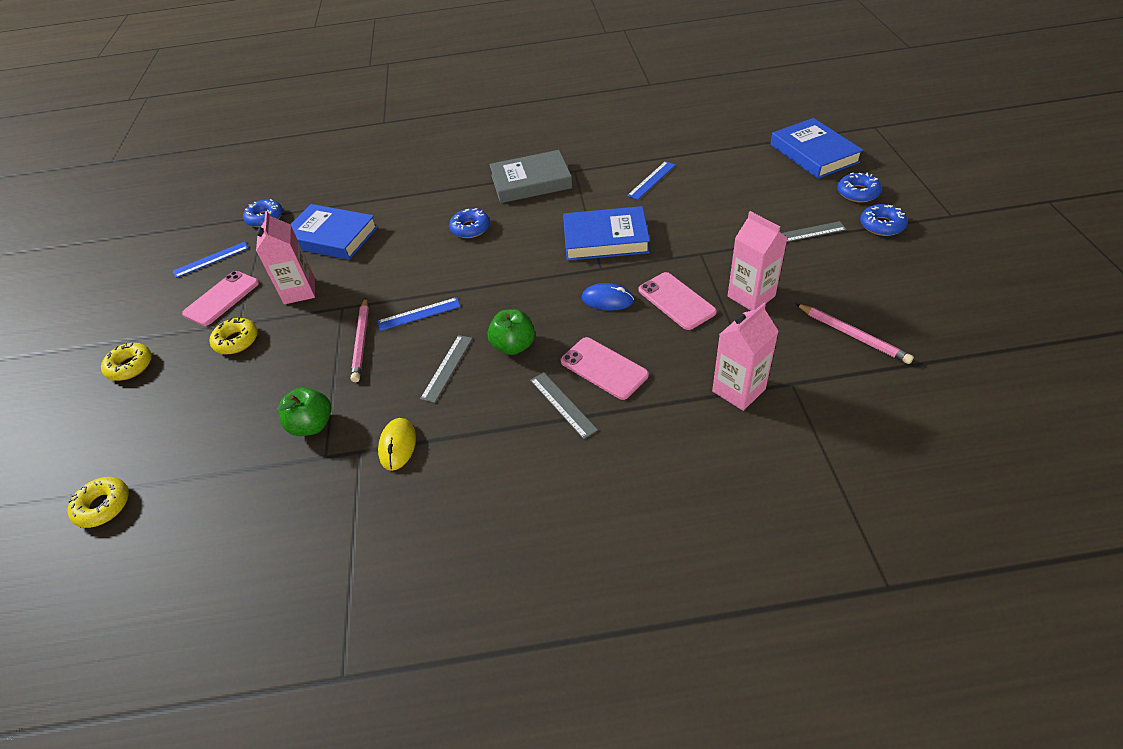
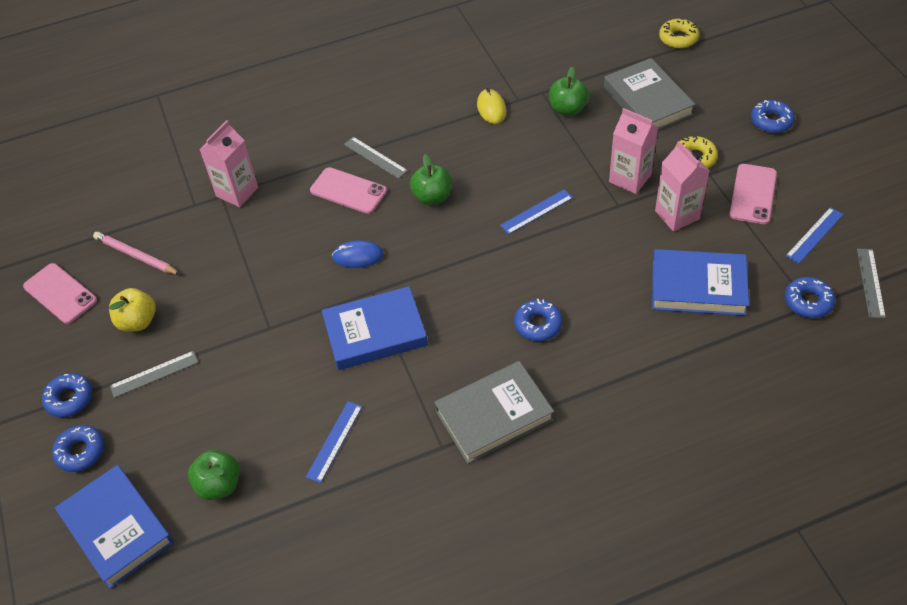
camera: 165 degrees right, 5 degrees up
(130, 366) = (771, 121): yellow donut -> blue donut
(221, 416) = (647, 101): none -> grey book
(361, 341) = (574, 177): pink pencil -> none
(447, 368) = (483, 168): grey ruler -> grey ruler (870, 282)
(676, 301) = (291, 265): pink phone -> pink phone (60, 293)
(740, 167) = (219, 485): none -> green apple
(751, 296) = (220, 282): pink carton -> pink carton (630, 178)
(833, 274) = (138, 321): none -> yellow apple

